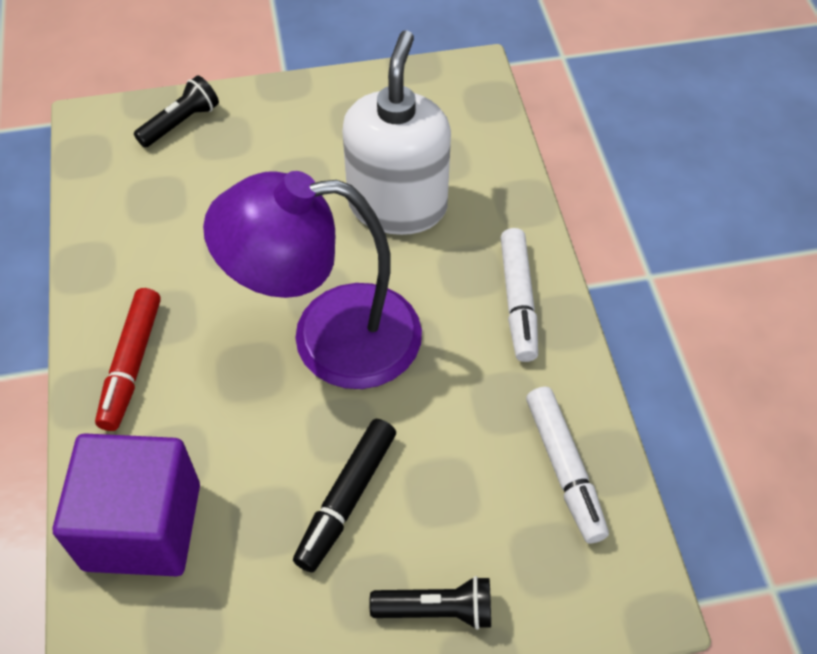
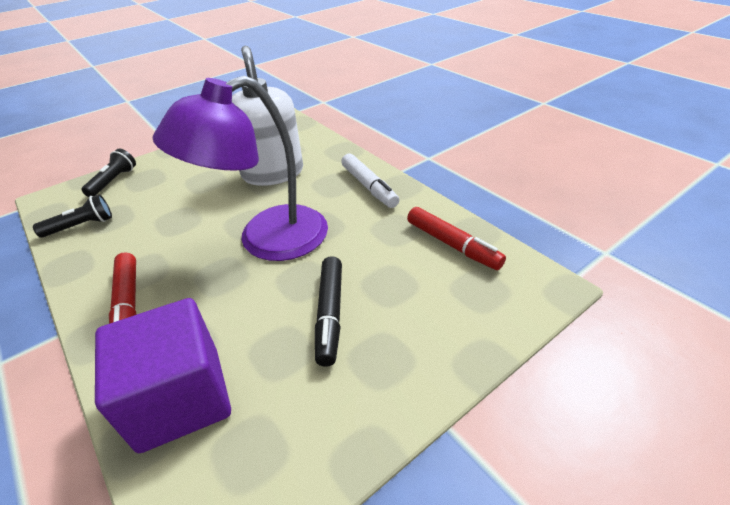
camera: 25 degrees left, 15 degrees down
(437, 609) = (434, 347): black flashlight -> black flashlight (81, 226)
(564, 469) = (452, 245): white marker -> red marker

